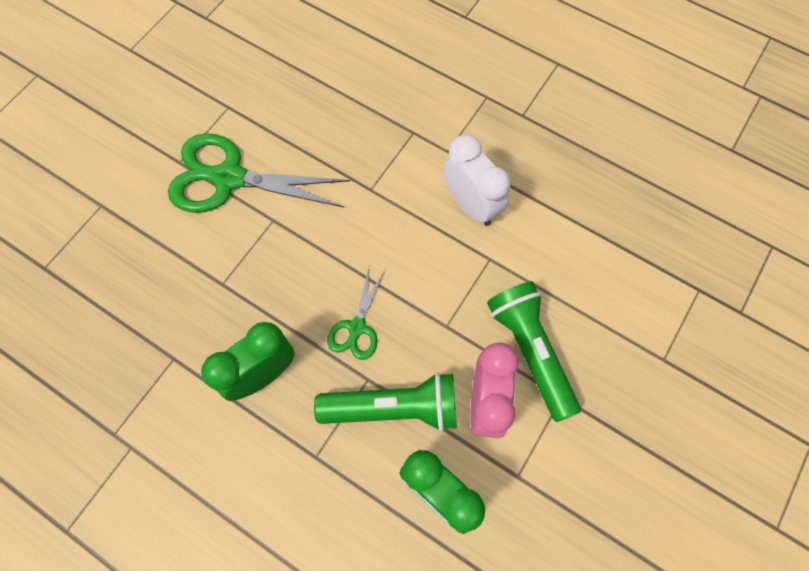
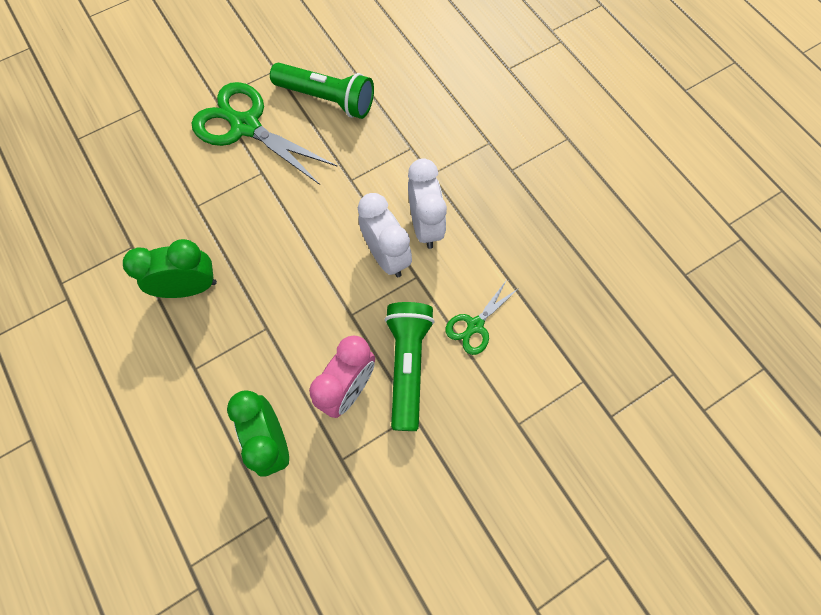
camera: 25 degrees right, 0 degrees up
(357, 327) = (279, 284): green scissors -> green scissors (475, 325)
(394, 408) = (273, 360): green flashlight -> green flashlight (327, 99)
(449, 251) = (386, 256): none -> white clock

